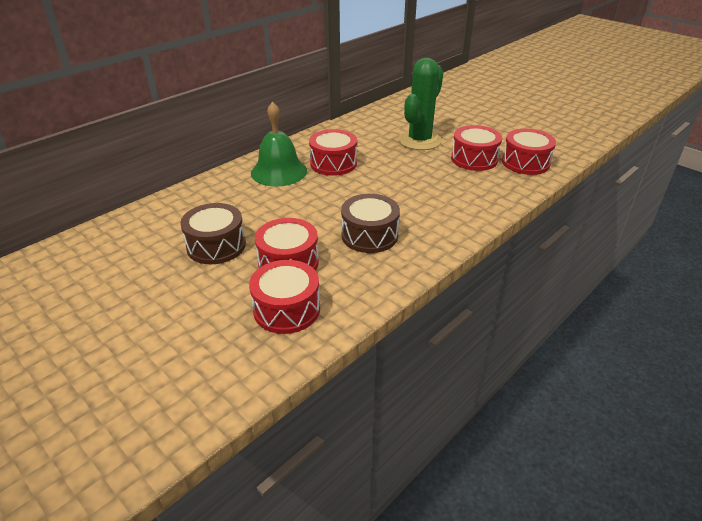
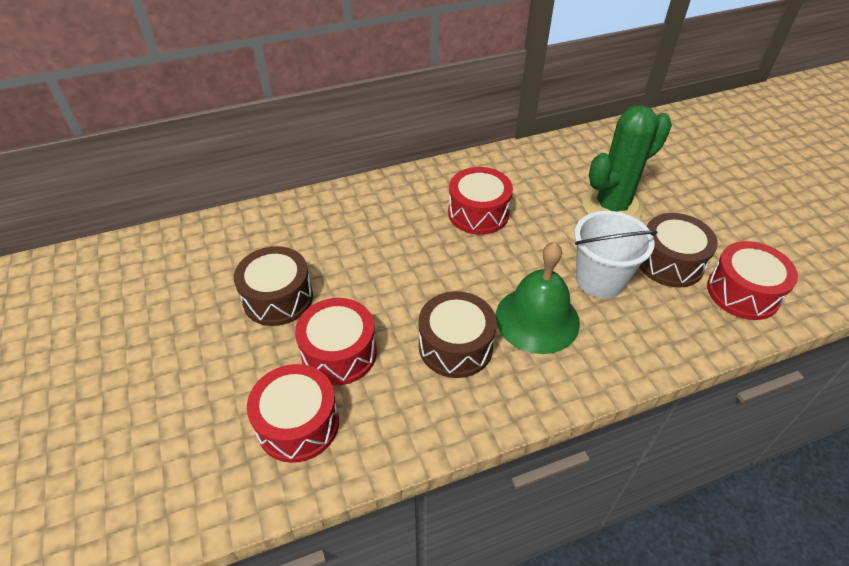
camera: 25 degrees right, 10 degrees up
(279, 171) = (407, 206): green bell -> green bell (537, 319)
(438, 177) = (600, 279): none -> white bucket
(474, 159) = (669, 262): red drum -> brown drum

